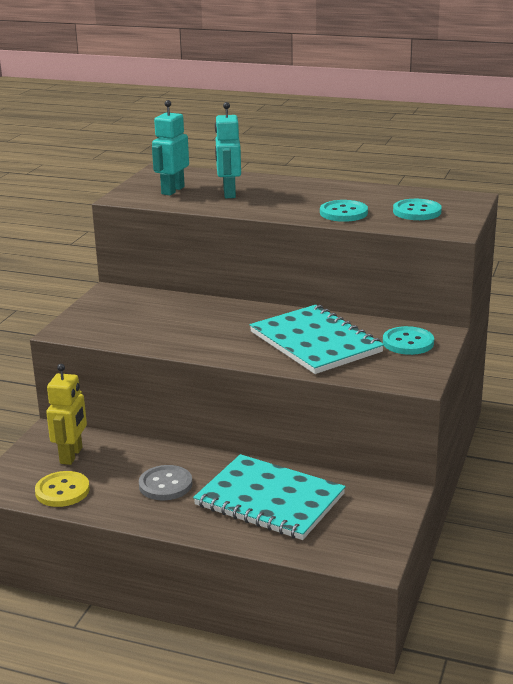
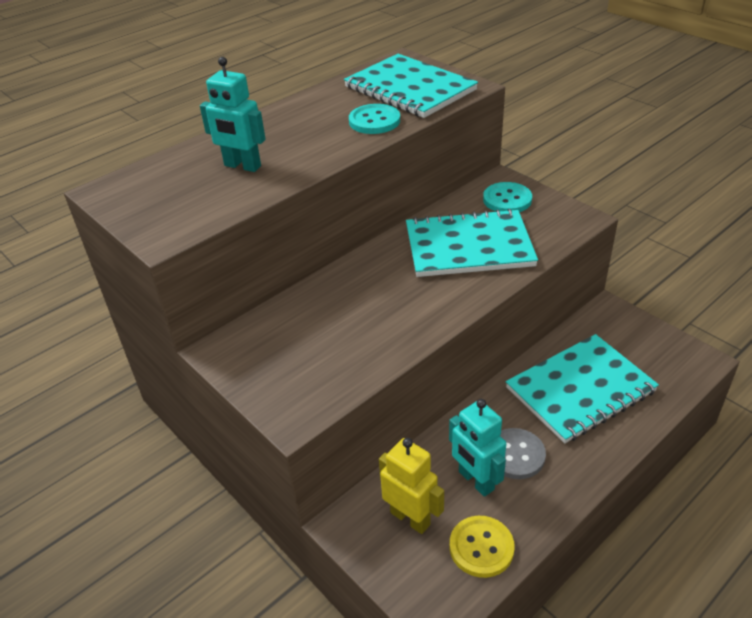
camera: 60 degrees left, 15 degrees up
(172, 190) = (185, 198): turquoise robot -> turquoise robot (475, 481)
(417, 212) = (410, 89): turquoise button -> turquoise notebook

